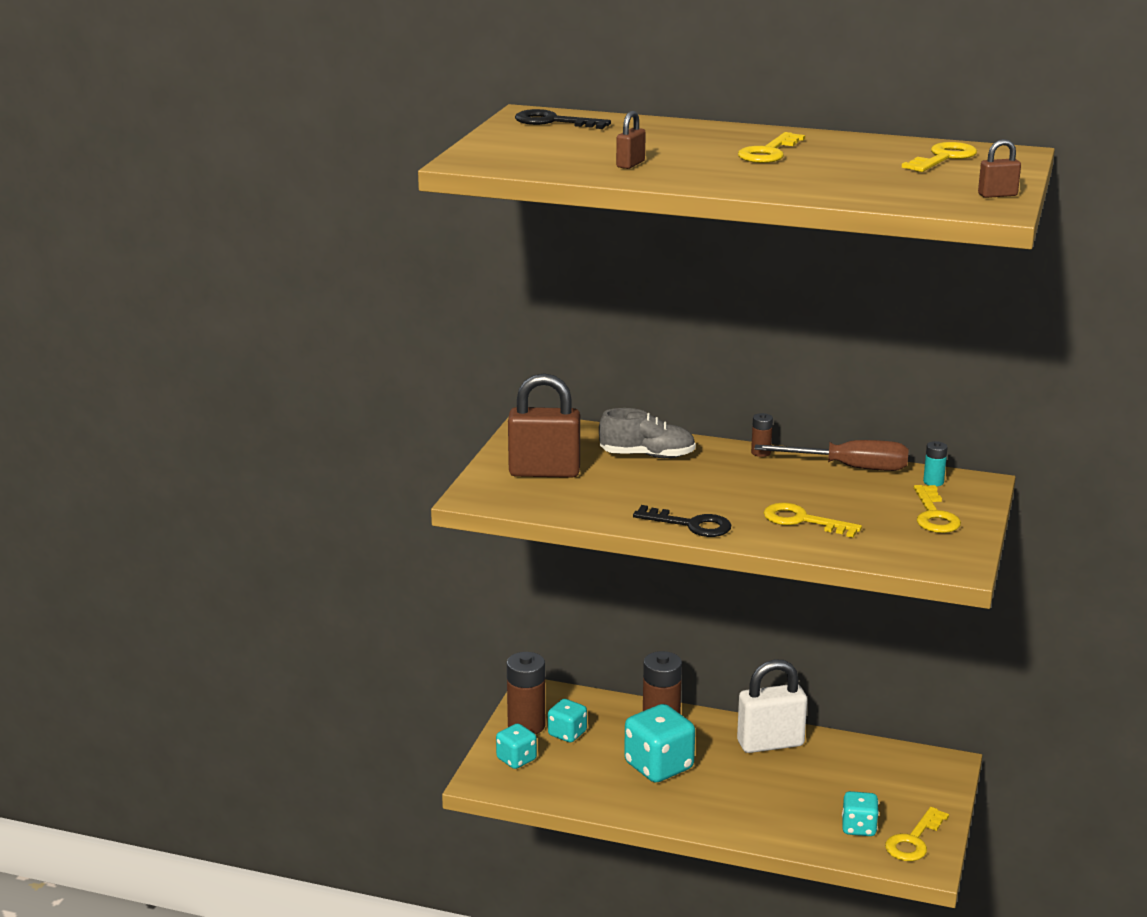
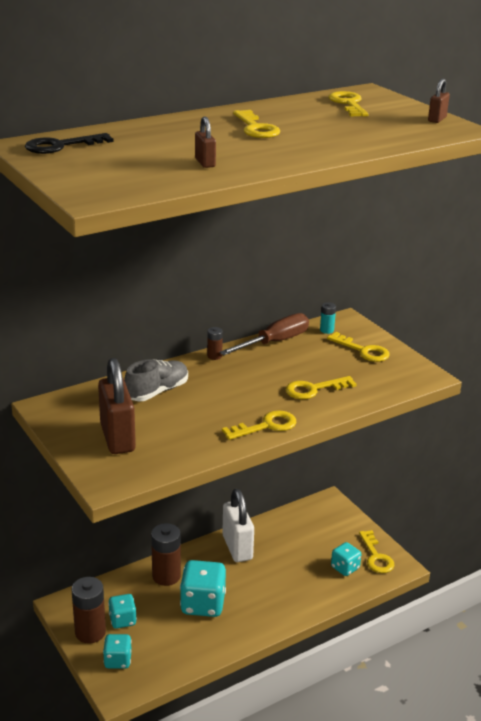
camera: 50 degrees left, 5 degrees up
(544, 472) = (117, 438): brown padlock -> brown padlock turned 60 degrees counterclockwise
(690, 524) = (266, 426): black key -> yellow key
(770, 743) = (237, 547): white padlock -> white padlock turned 45 degrees counterclockwise

